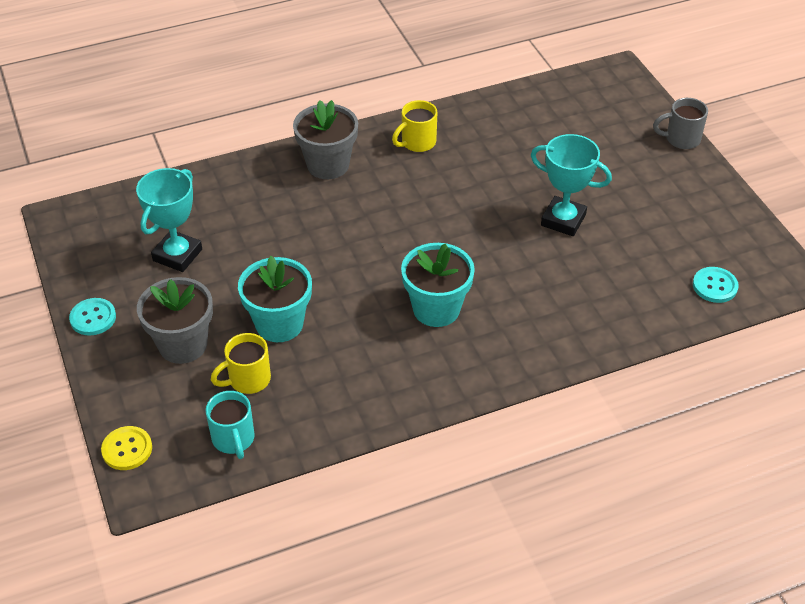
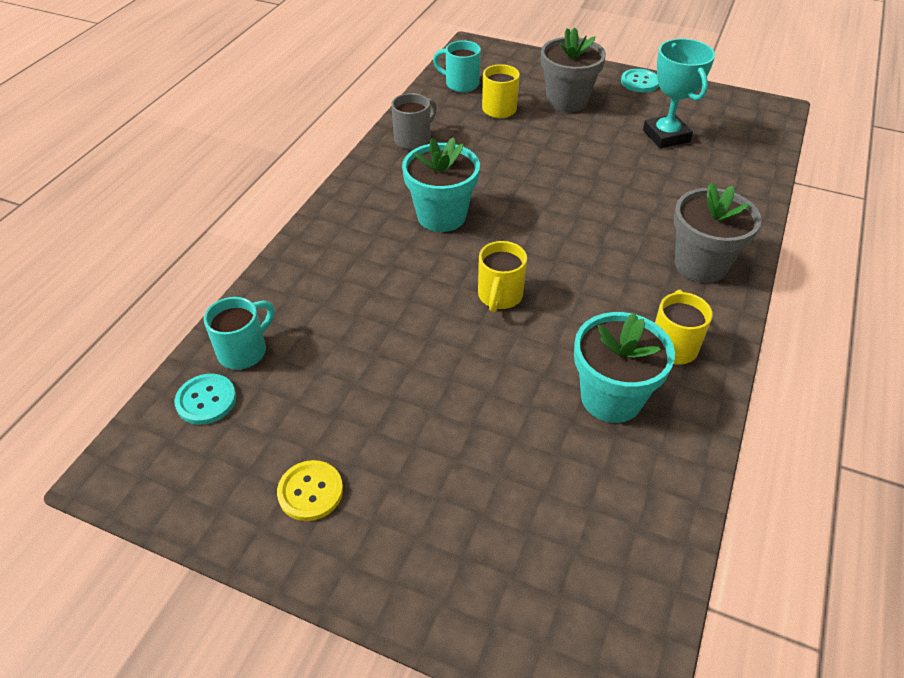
camera: 135 degrees right, 0 degrees up
(127, 449) = (508, 53): yellow button -> yellow button (310, 491)
(279, 324) = (532, 142): turquoise flower pot -> turquoise flower pot (611, 398)
(473, 228) = (499, 296): none -> yellow mug
(563, 220) = (429, 365): turquoise trophy -> none
(669, 302) = (244, 351): none -> turquoise mug
(681, 139) = (407, 607): grey mug -> grey mug (413, 139)

